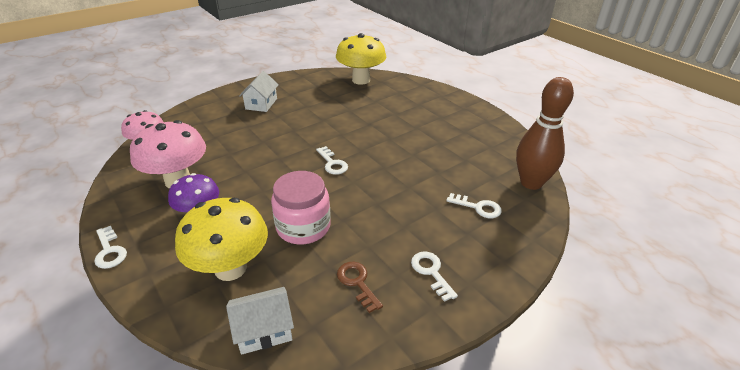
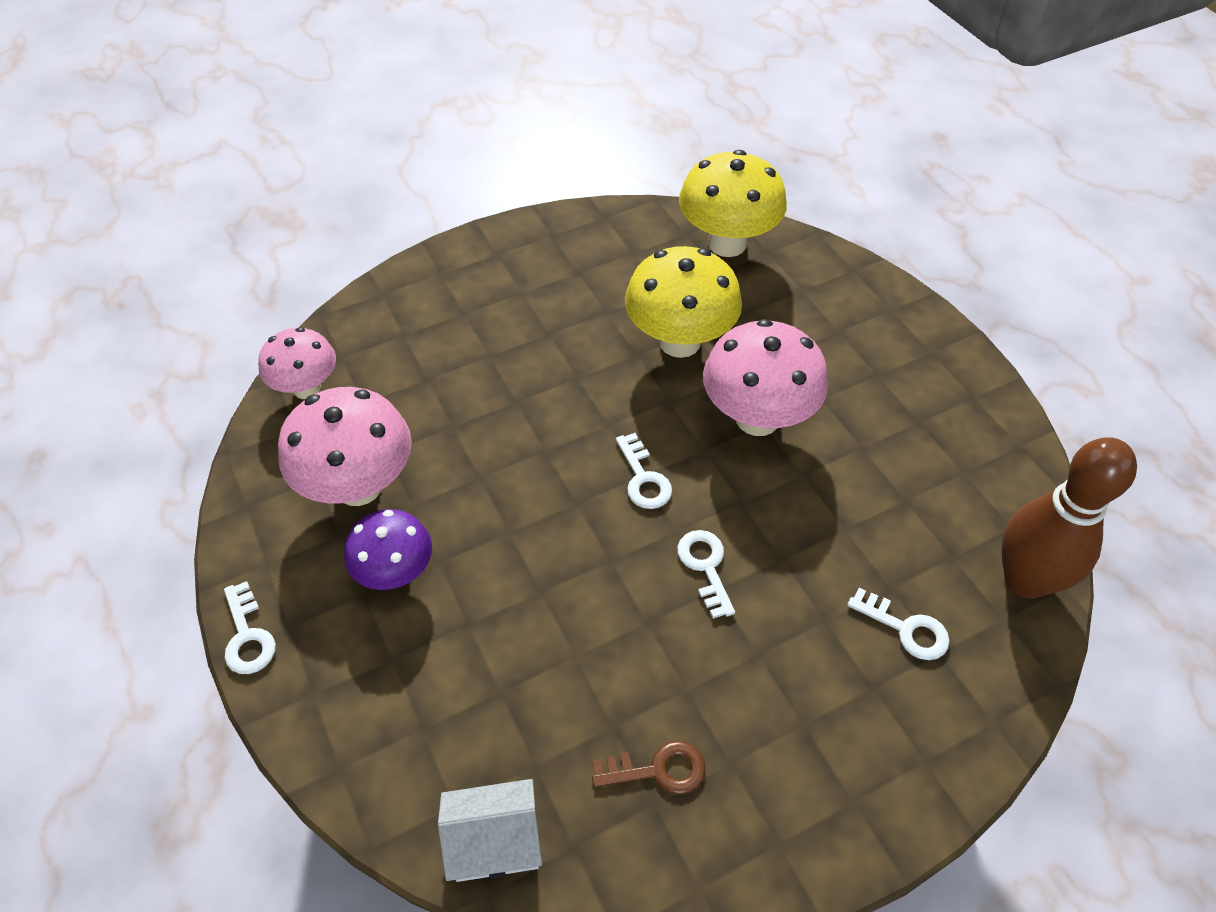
camera: 10 degrees right, 15 degrees up
(230, 268) = (445, 704): yellow mushroom -> yellow mushroom (679, 342)
(261, 104) = (518, 295): white house -> none
(303, 227) = (575, 629): pink jar -> none
(357, 283) = (657, 770): brown key -> brown key turned 105 degrees clockwise
(386, 137) = (757, 418): none -> pink mushroom
(431, 272) = (790, 767): white key -> white key (705, 567)

